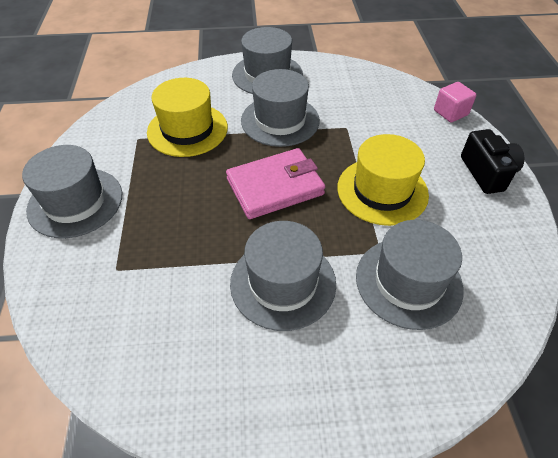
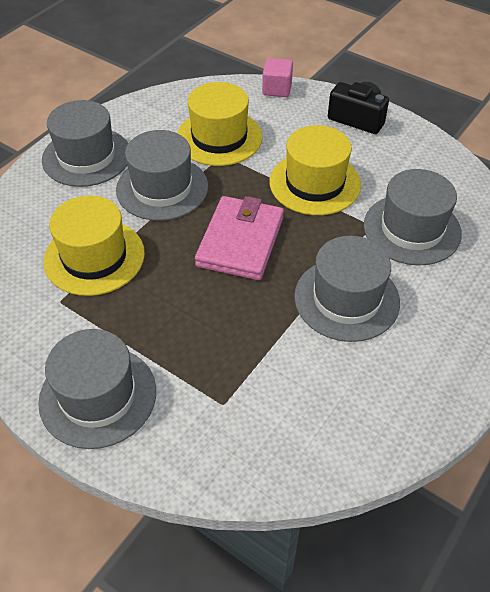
camera: 50 degrees left, 0 degrees up
(361, 116) = (219, 137): none -> yellow hat

